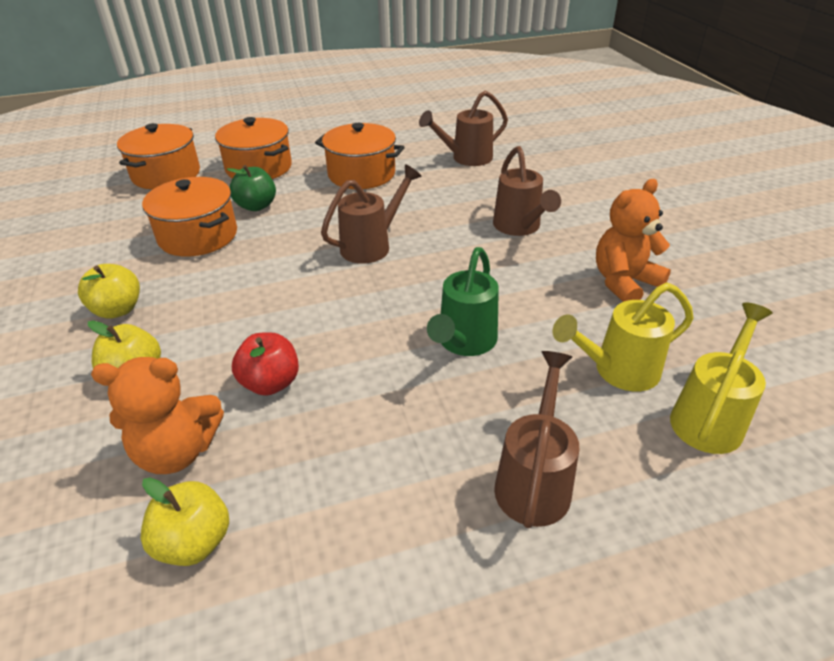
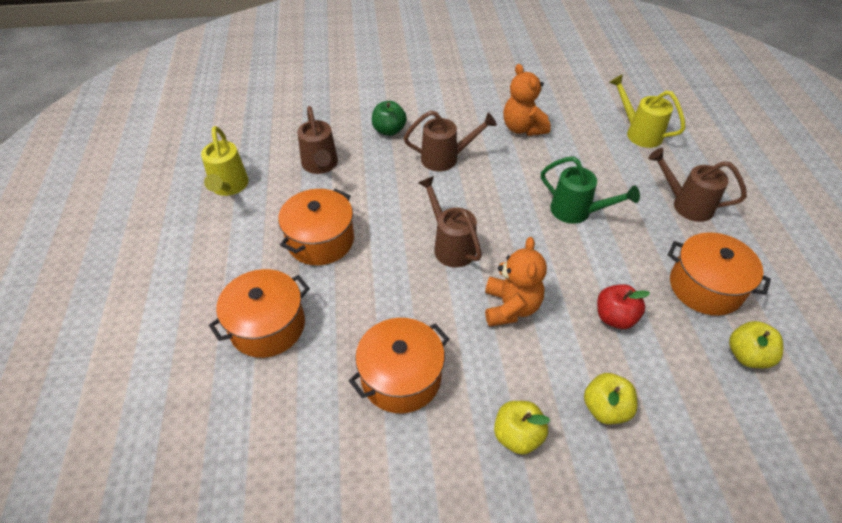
camera: 80 degrees left, 10 degrees up
(166, 174) = (242, 423): orange pot -> orange pot (705, 287)
(177, 451) = (681, 370): orange teddy bear -> orange teddy bear (510, 307)
(256, 206) = (356, 327): green apple -> green apple (389, 130)
(618, 371) = (604, 153): yellow watering can -> yellow watering can (229, 187)

